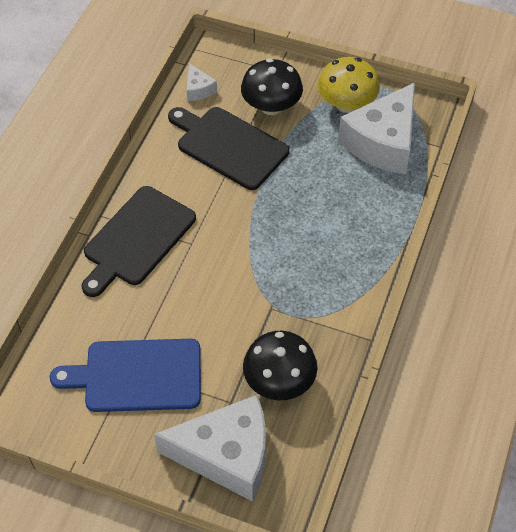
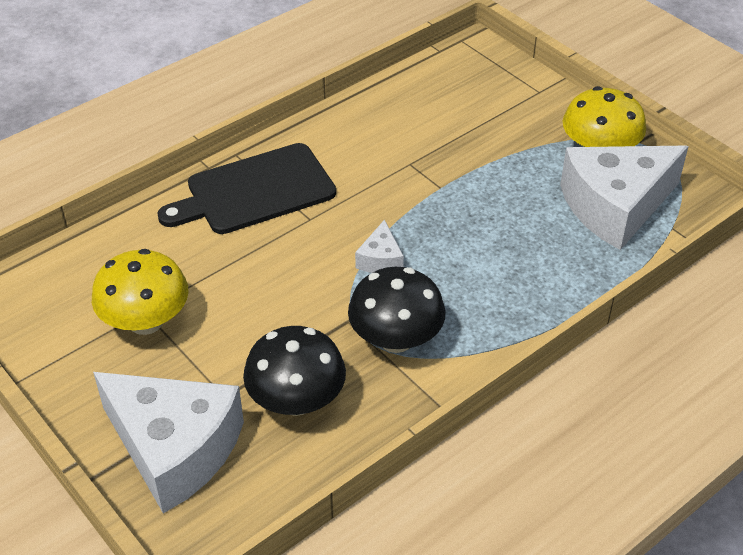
camera: 30 degrees right, 10 degrees down
(137, 375) = (146, 321): blue cutting board -> yellow mushroom
(198, 89) = (435, 78): white cheese -> white cheese (380, 259)
(229, 146) = (427, 142): black cutting board -> none
(271, 106) = (506, 123): black mushroom -> black mushroom (396, 339)

